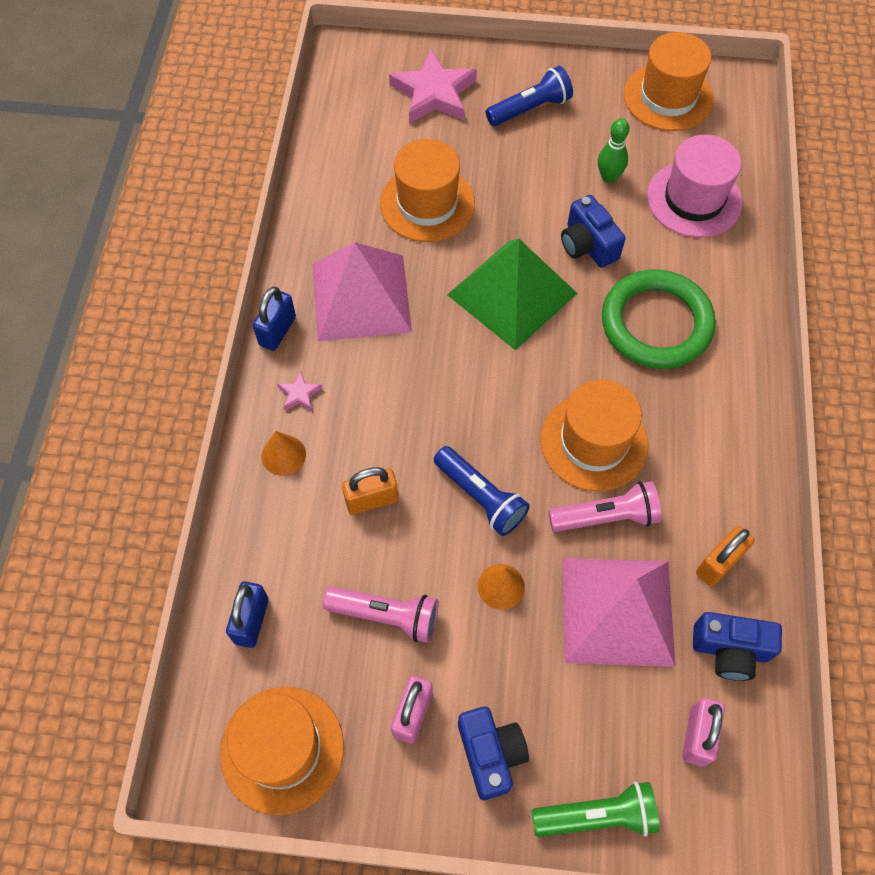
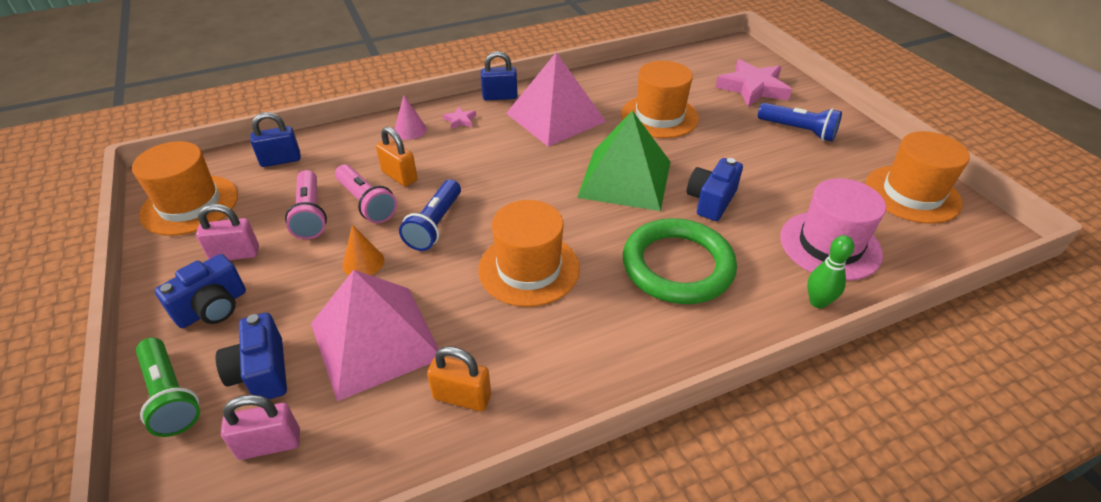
camera: 60 degrees right, 20 degrees down
(283, 455) = (410, 130): orange cone -> pink cone
(606, 517) = (462, 301): pink flashlight -> pink flashlight (366, 203)
(608, 177) = (789, 189): green bowling pin -> green bowling pin (818, 302)
(730, 650) = (372, 439): blue camera -> blue camera (262, 372)

